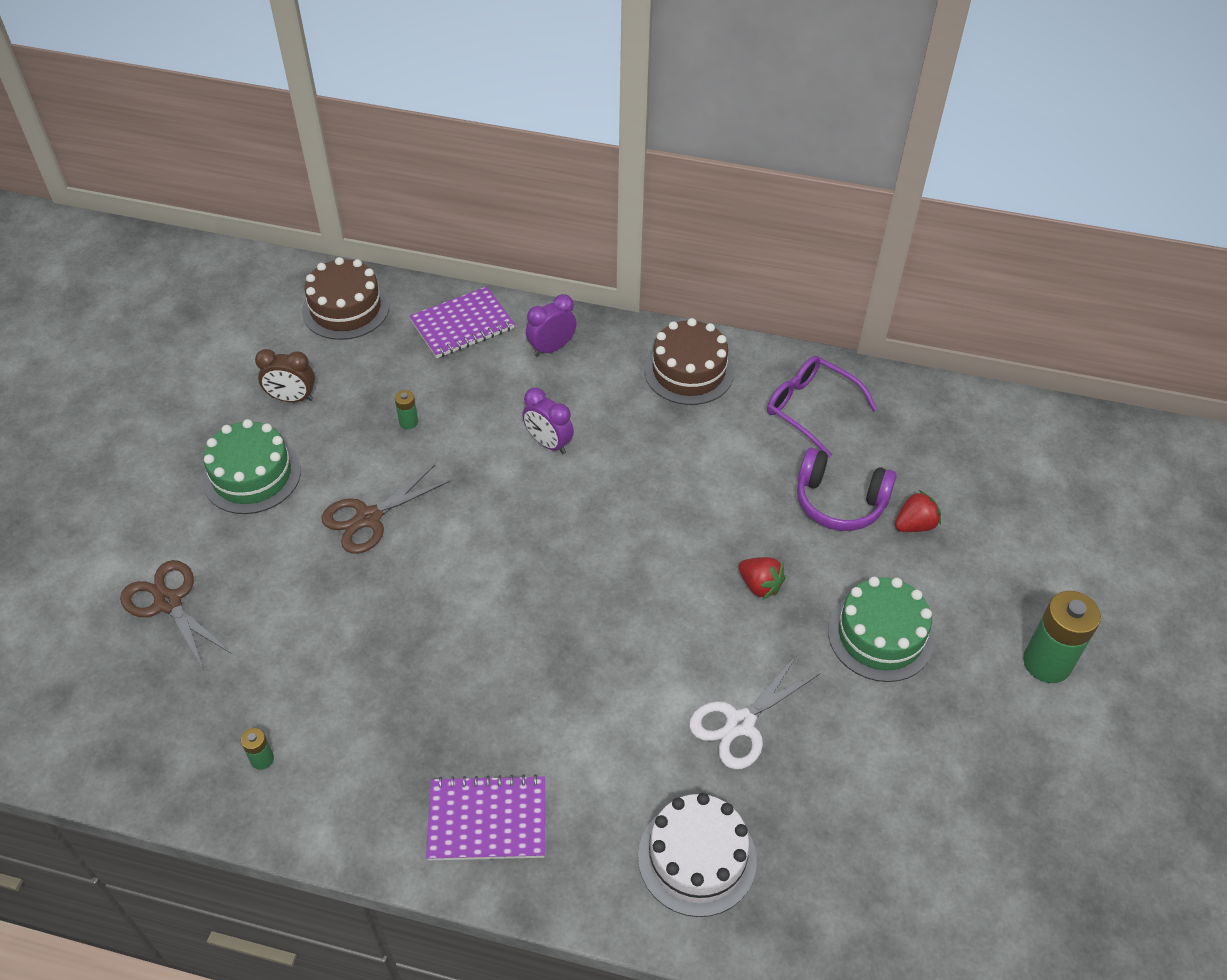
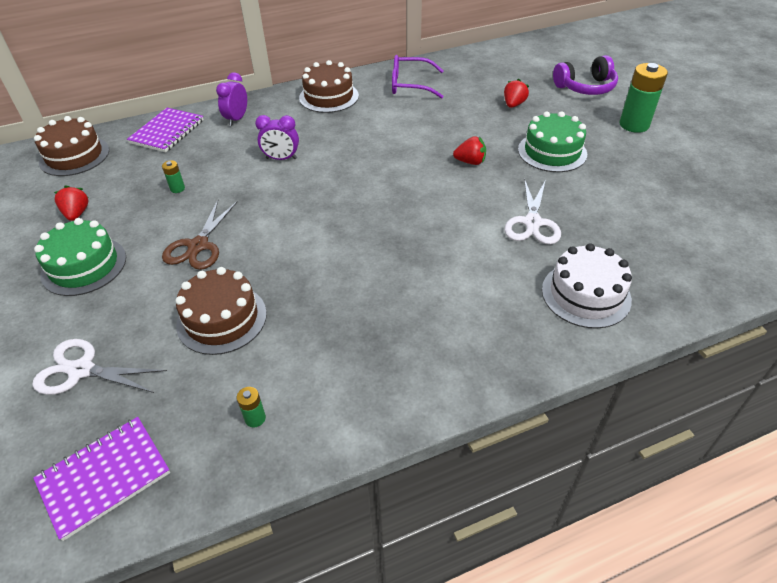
camera: 35 degrees left, 5 degrees down
(168, 602) = (81, 370): brown scissors -> white scissors
(292, 398) = (77, 214): brown clock -> red strawberry
(320, 627) = (222, 319): none -> brown cake
(487, 820) = (449, 353): purple notebook -> purple notebook (104, 477)
(839, 502) = (468, 112): purple headphones -> purple headphones (585, 87)

